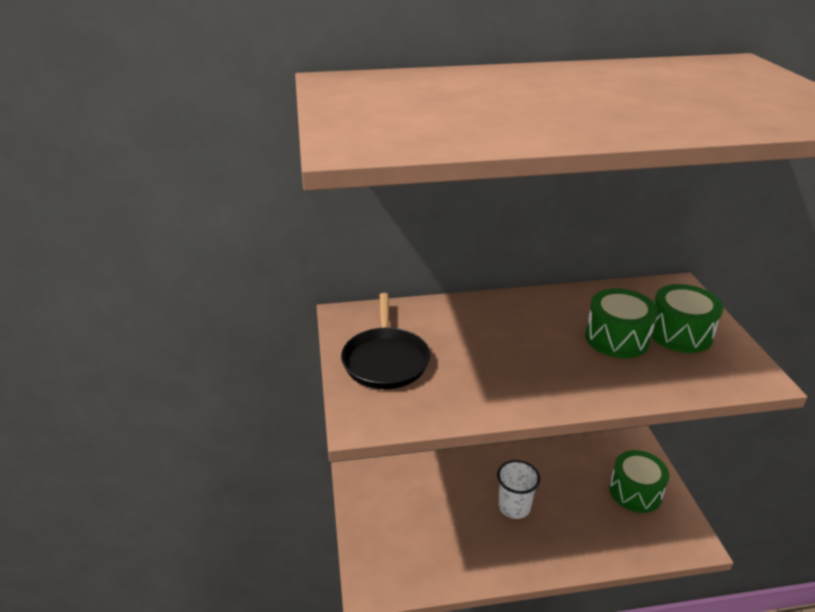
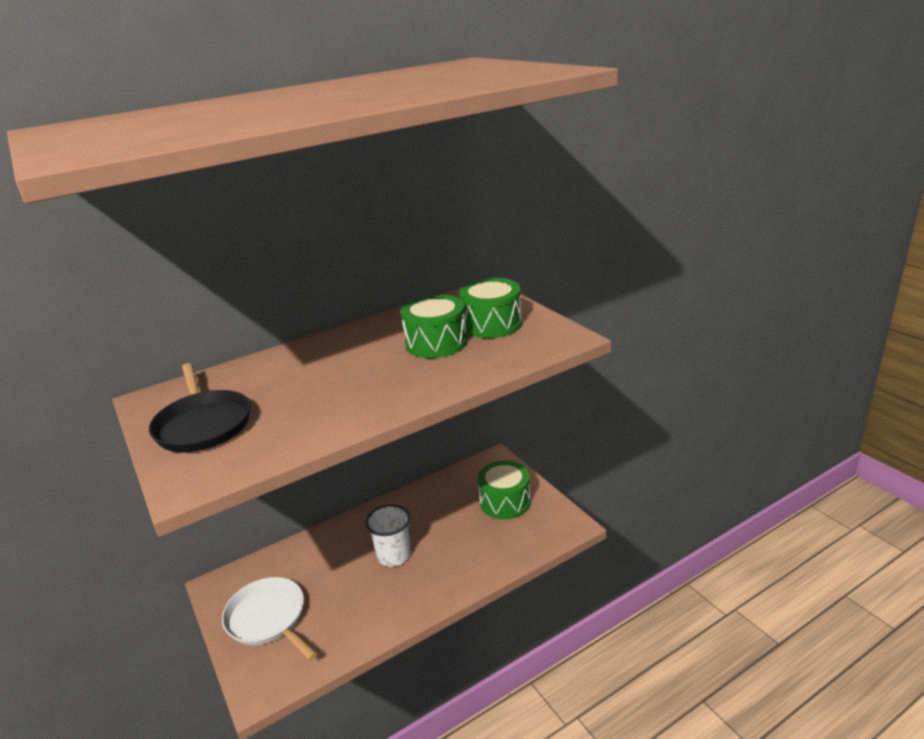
camera: 20 degrees left, 5 degrees down
(391, 525) = (269, 619): none -> white pan

